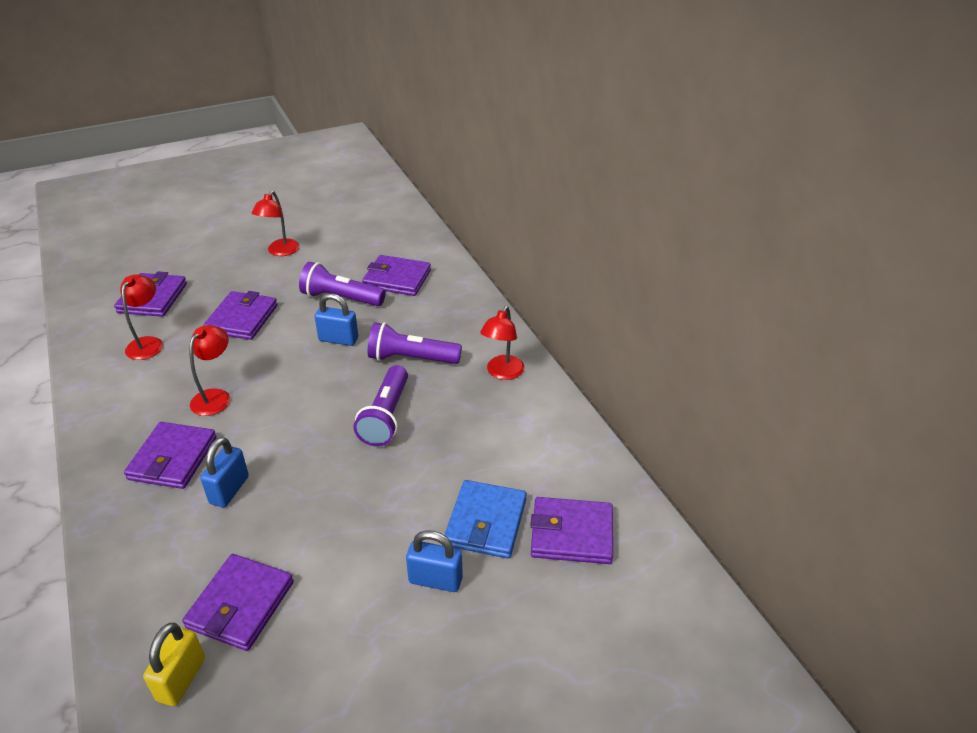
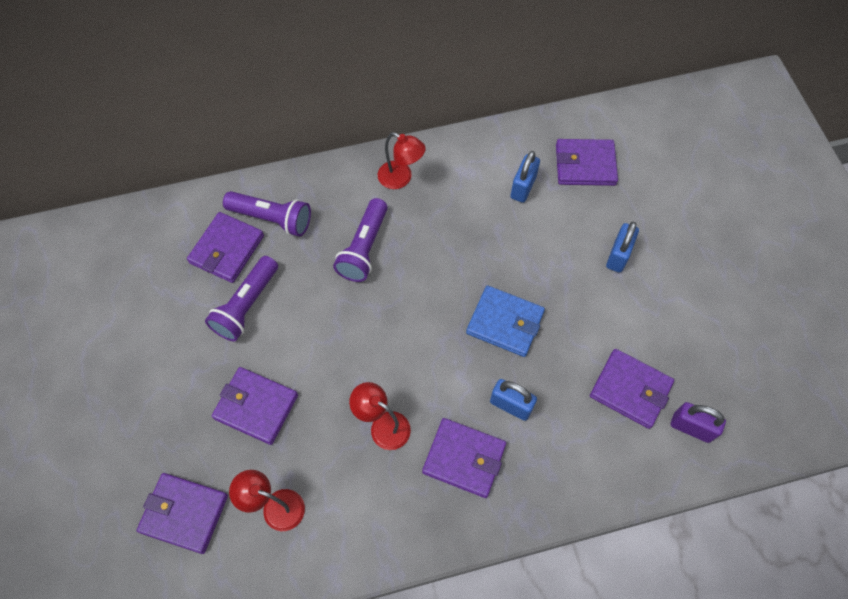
camera: 80 degrees left, 25 degrees up
(181, 679) = (691, 427): yellow padlock -> purple padlock
(280, 251) = (129, 369): red lamp -> none
(338, 339) = (318, 310): blue padlock -> blue padlock (523, 187)
(386, 417) = (440, 275): purple flashlight -> purple flashlight (272, 219)
(486, 522) = (568, 216): blue wallet -> blue wallet (505, 323)
(571, 533) = (585, 165): purple wallet -> purple wallet turned 75 degrees clockwise

